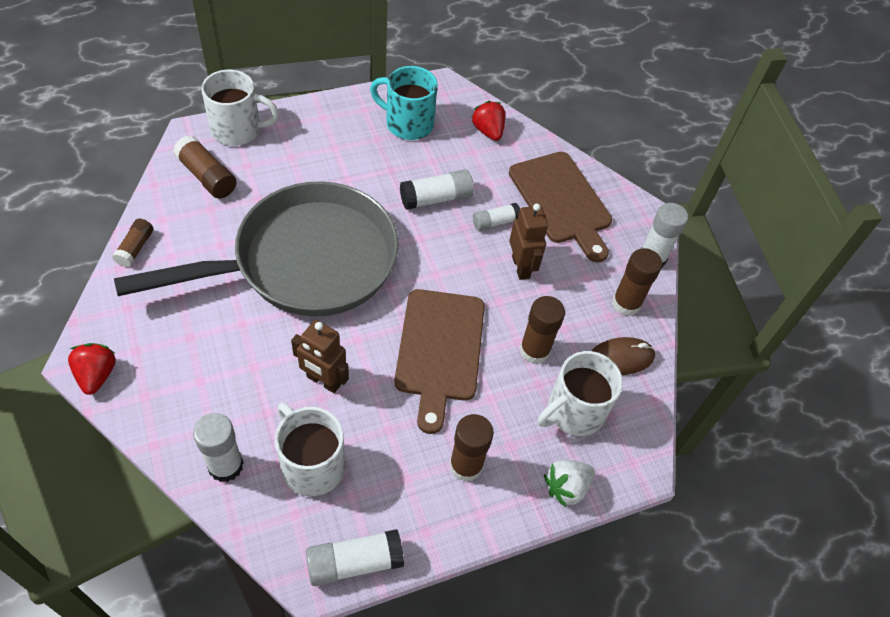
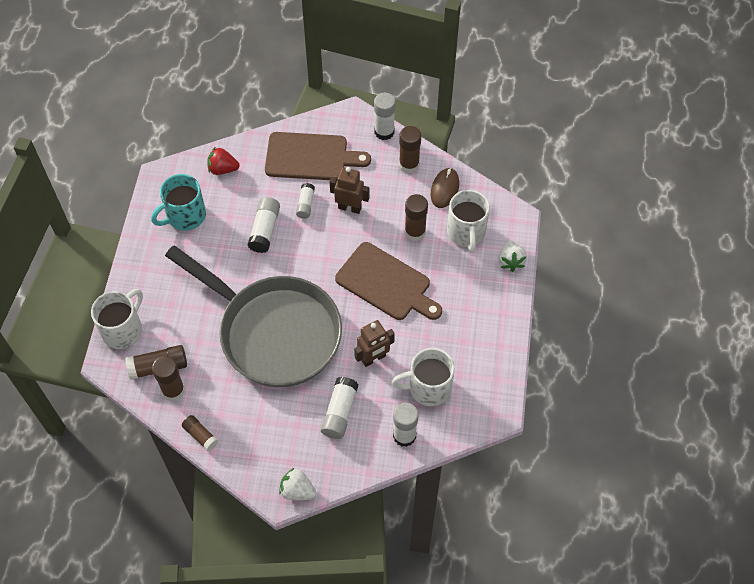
camera: 55 degrees left, 5 degrees up
(97, 375) = (297, 491): red strawberry -> white strawberry
(305, 262) = (274, 332): grey pan -> grey pan turned 120 degrees clockwise
(354, 562) = (500, 389): white glue stick -> white glue stick (339, 412)
(466, 465) = (471, 306): brown glue stick -> brown glue stick (173, 390)

